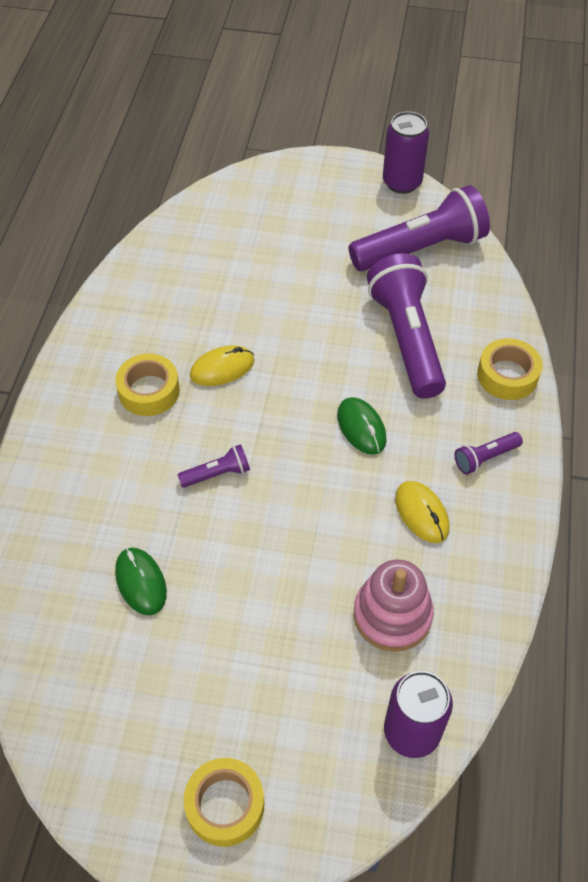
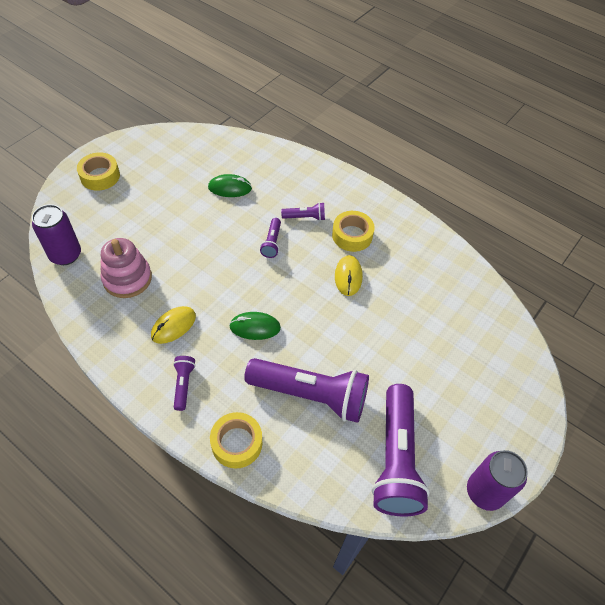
camera: 115 degrees right, 0 degrees up
(146, 457) = (305, 217): none -> purple flashlight
(421, 513) = (173, 326): yellow mouse -> yellow mouse turned 45 degrees counterclockwise

